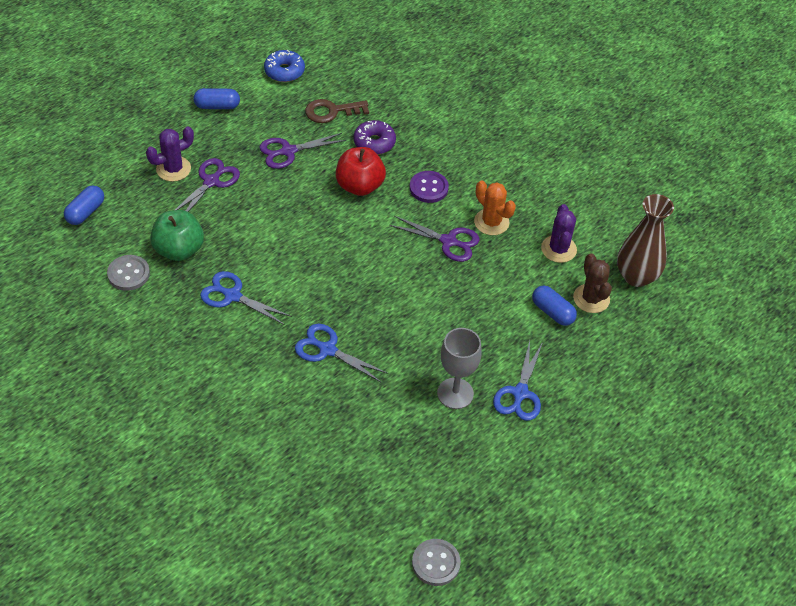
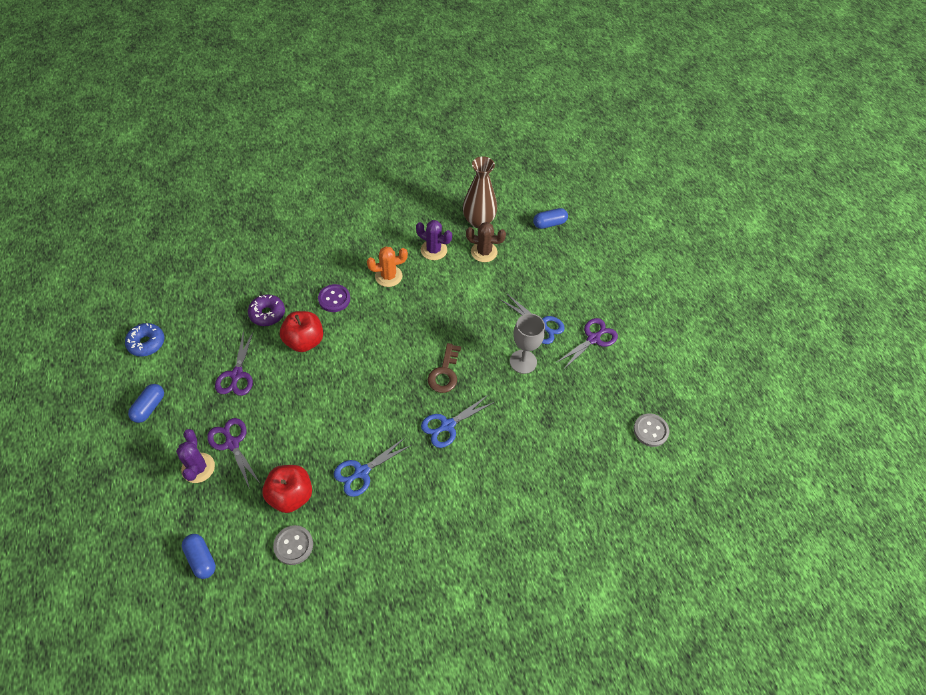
camera: 65 degrees left, 5 degrees up
(179, 250) = (291, 495): green apple -> red apple
(331, 111) = (215, 328): brown key -> brown key (444, 373)
(448, 241) = (391, 308): purple scissors -> purple scissors (593, 339)
(552, 312) = (484, 277): blue capsule -> blue capsule (549, 223)

